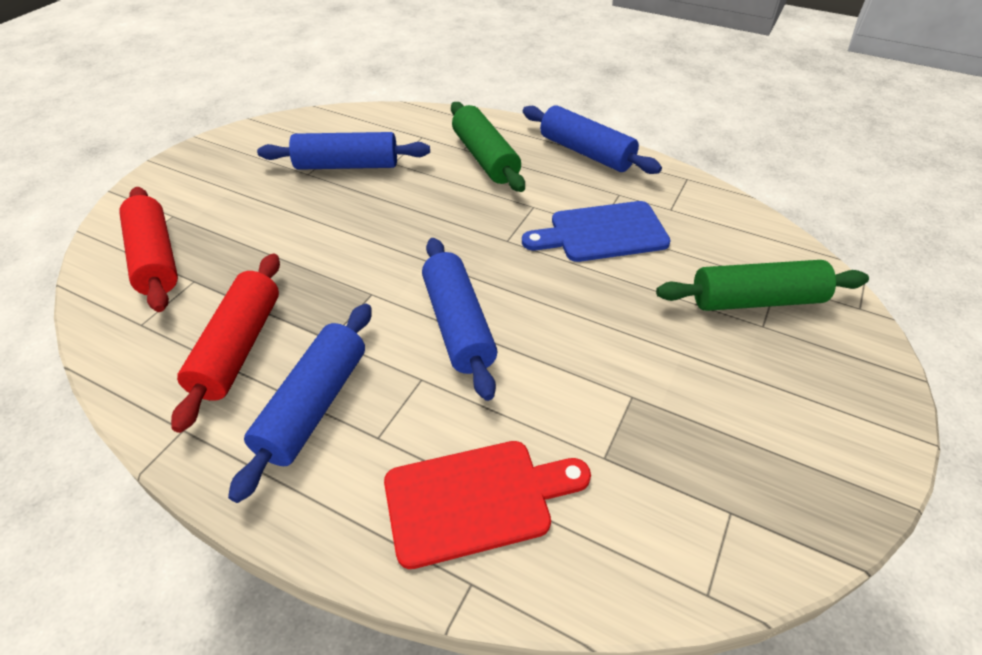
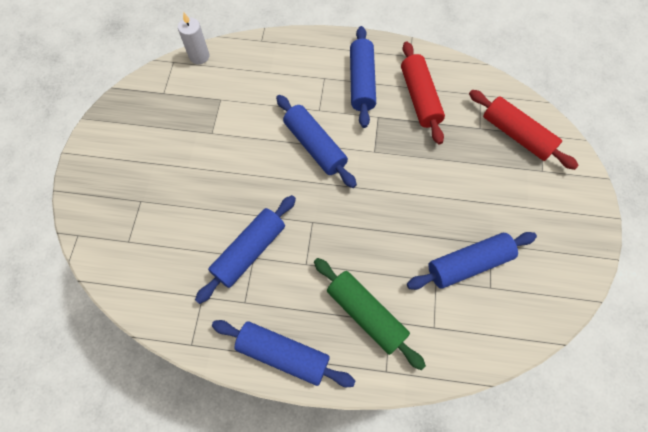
camera: 160 degrees right, 20 degrees up
(476, 500) = (270, 66): red cutting board -> none
(602, 233) = (249, 251): blue cutting board -> blue rolling pin
(638, 587) = (199, 56): none -> white candle
(756, 300) = (143, 220): green rolling pin -> none

